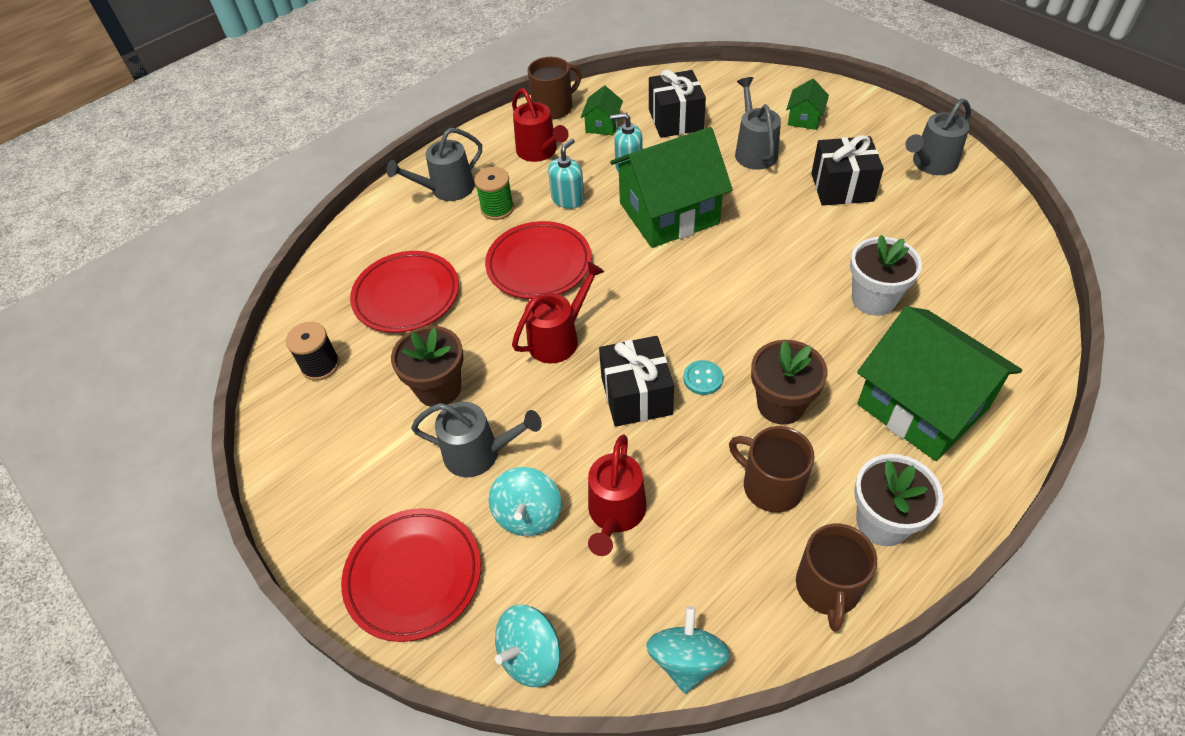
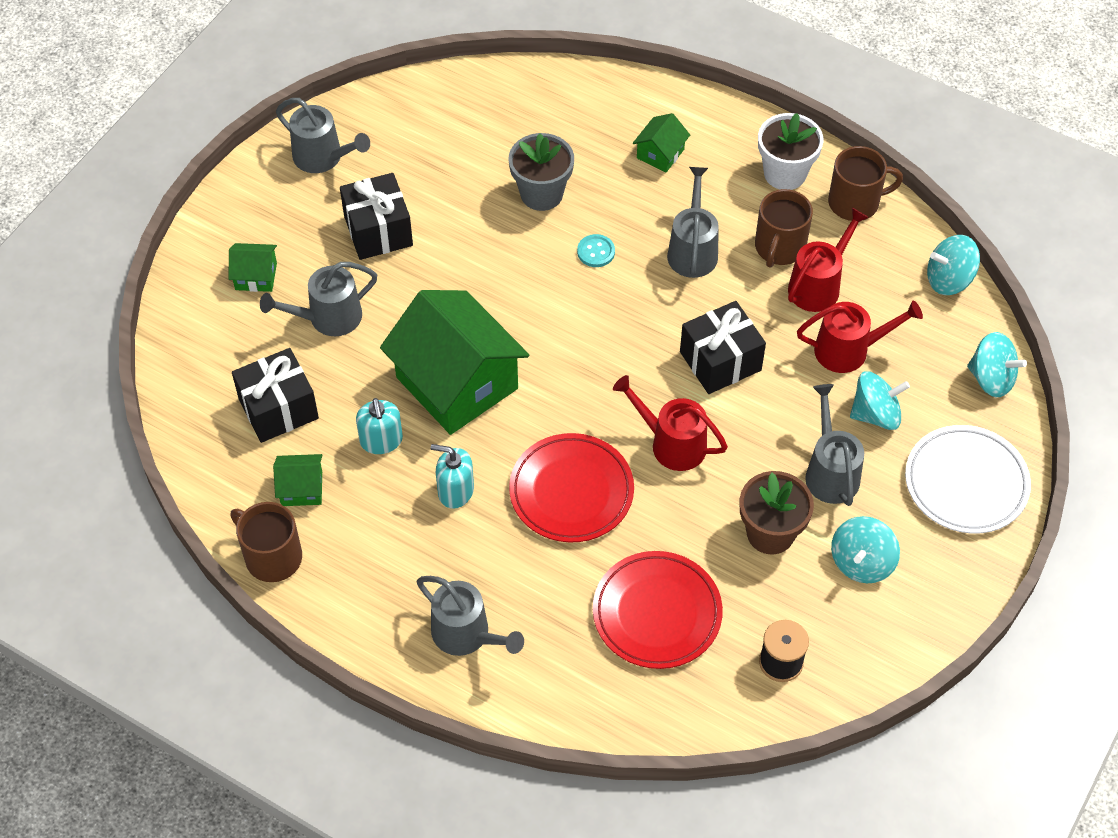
camera: 110 degrees left, 5 degrees up
(376, 451) = (861, 562): none -> turquoise spinning top
(413, 576) = (966, 483): red plate -> white plate
(497, 209) = (489, 563): green spool -> none
(539, 151) = (370, 548): red watering can -> red watering can (818, 285)
(703, 378) = (682, 312): turquoise button -> turquoise button (596, 252)
(780, 404) = (692, 250): brown flower pot -> grey watering can
(873, 299) = (541, 194): white flower pot -> grey flower pot
(922, 406) = (660, 154): green house -> green house, size x0.43

